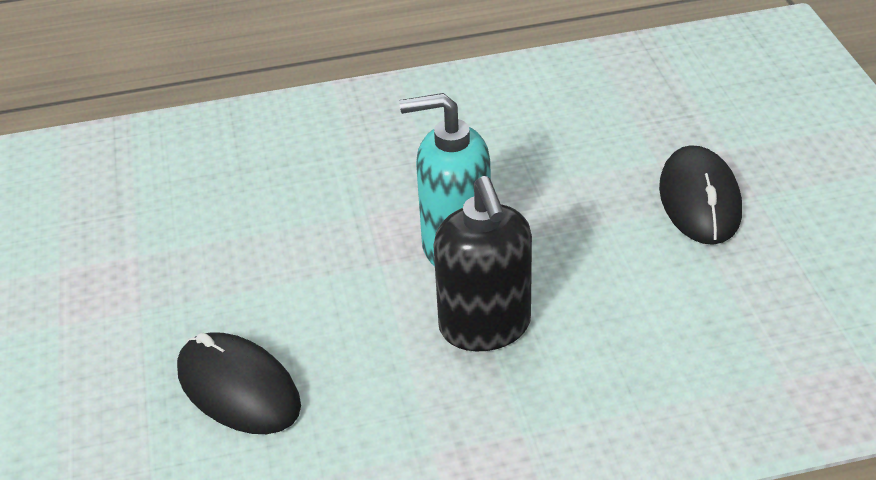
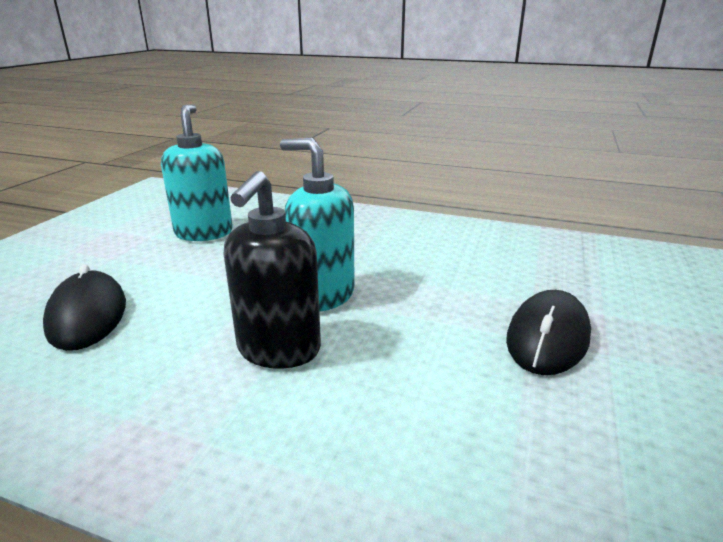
camera: 30 degrees right, 15 degrees down
(203, 219) = (204, 233): none -> turquoise soap dispenser

